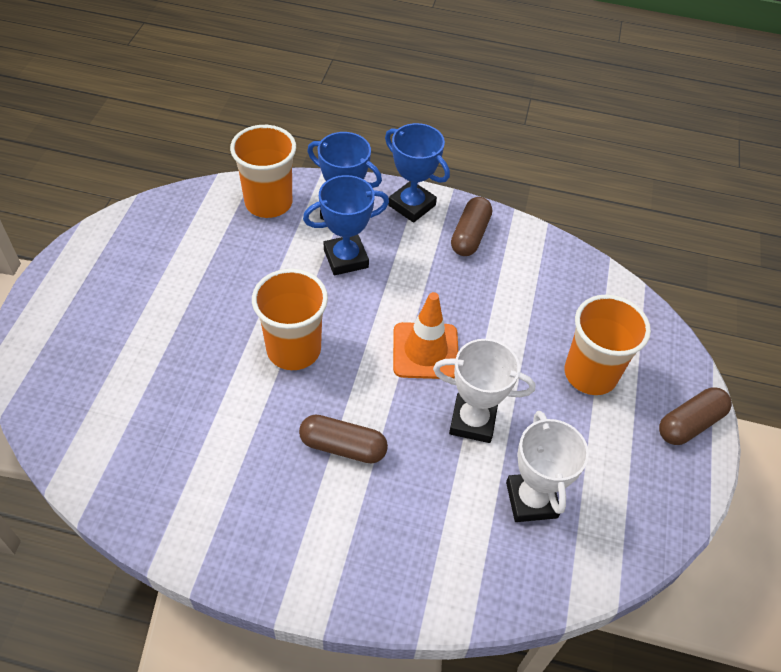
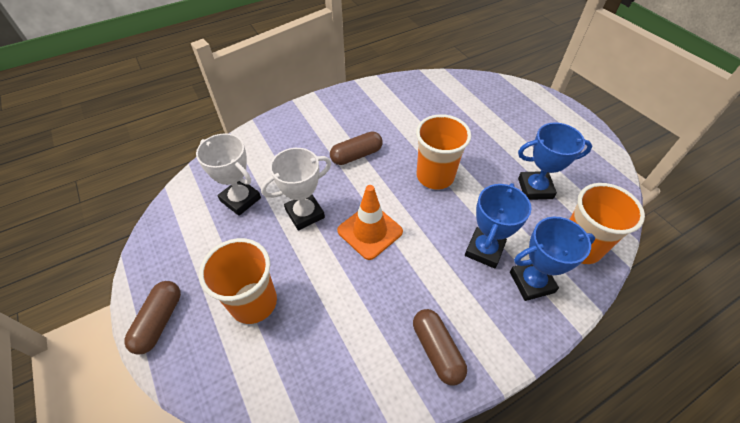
camera: 140 degrees right, 0 degrees up
(412, 205) = (506, 338): blue trophy -> blue trophy (535, 188)

